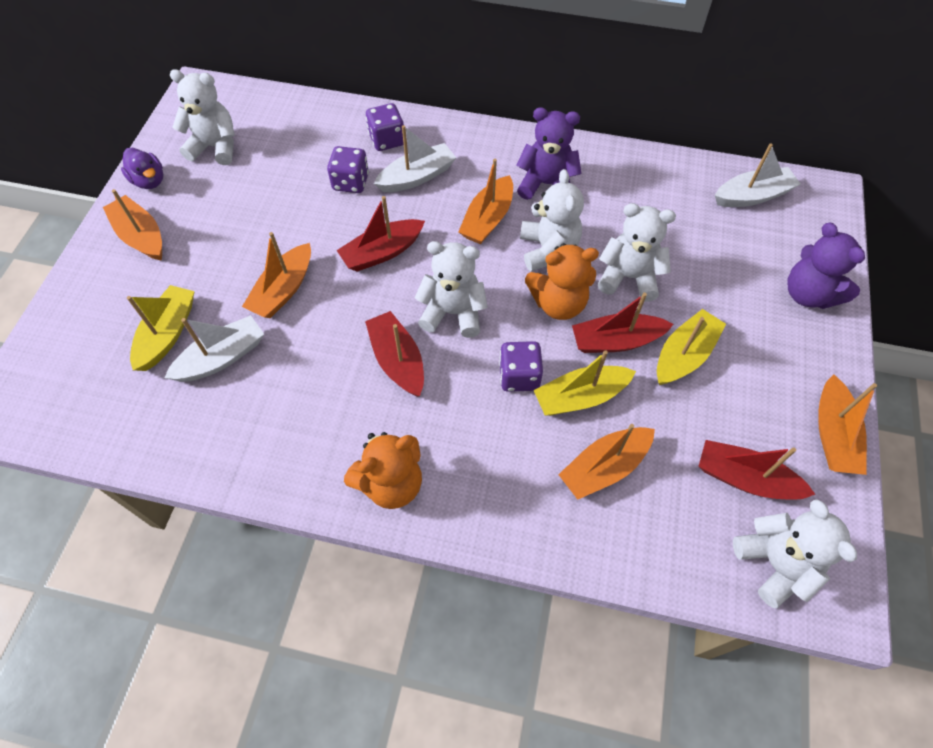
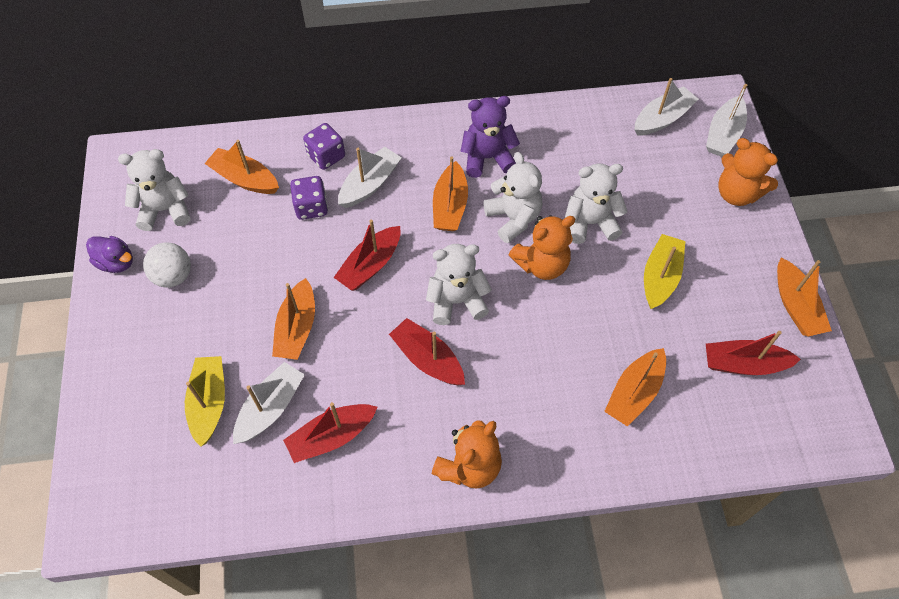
camera: 20 degrees left, 0 degrees up
(141, 236) = (136, 319): orange boat -> orange boat (244, 179)
(193, 208) = (173, 276): none -> white ball
(519, 376) = (535, 339): purple dice -> none
(580, 397) = (592, 340): yellow boat -> none
(616, 341) = (602, 282): red boat -> red boat (331, 437)
(774, 563) = (789, 423): white teddy bear -> none
(808, 294) = (736, 193): purple teddy bear -> orange teddy bear
(816, 230) = (723, 134): none -> white boat

